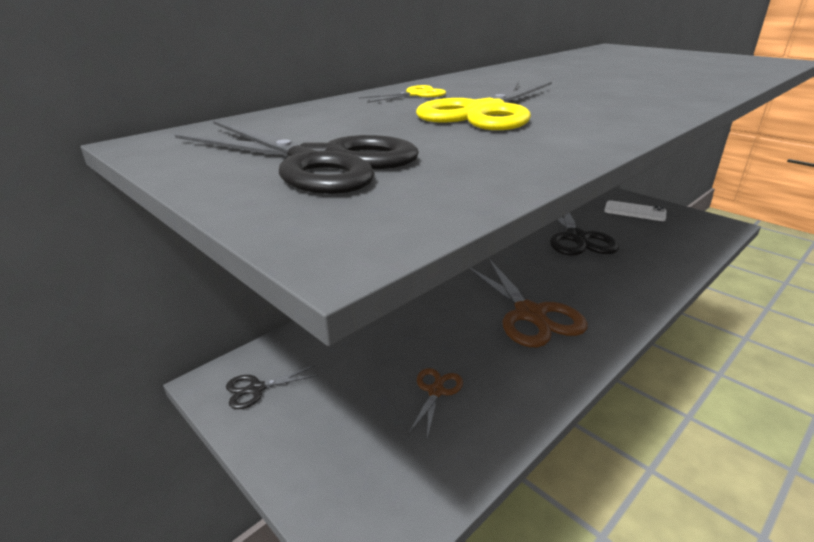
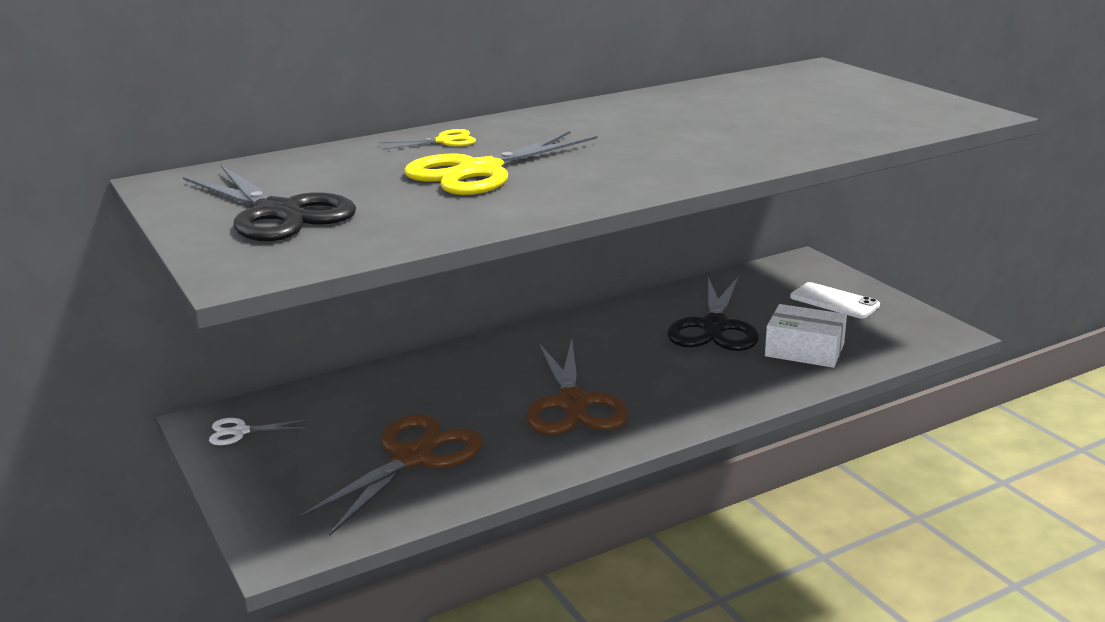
camera: 15 degrees right, 5 degrees down
(256, 389) = (240, 432): black scissors -> white scissors
(436, 391) = (413, 458): brown scissors -> brown scissors, size x2.12
(652, 248) = (804, 350): none -> white box

